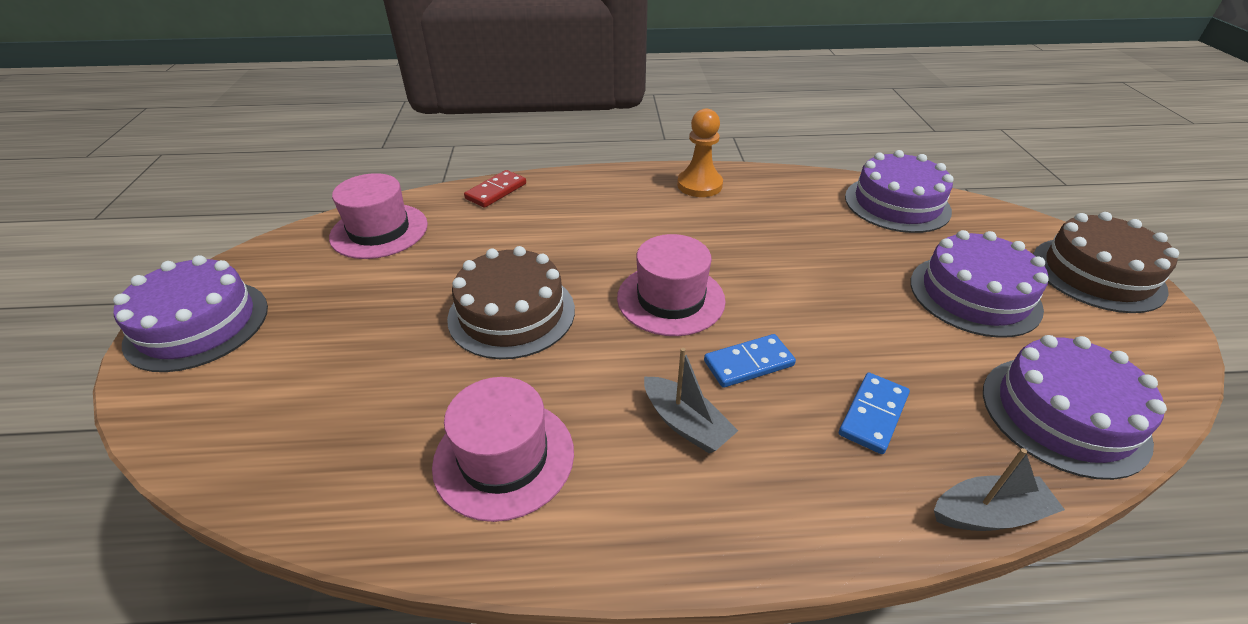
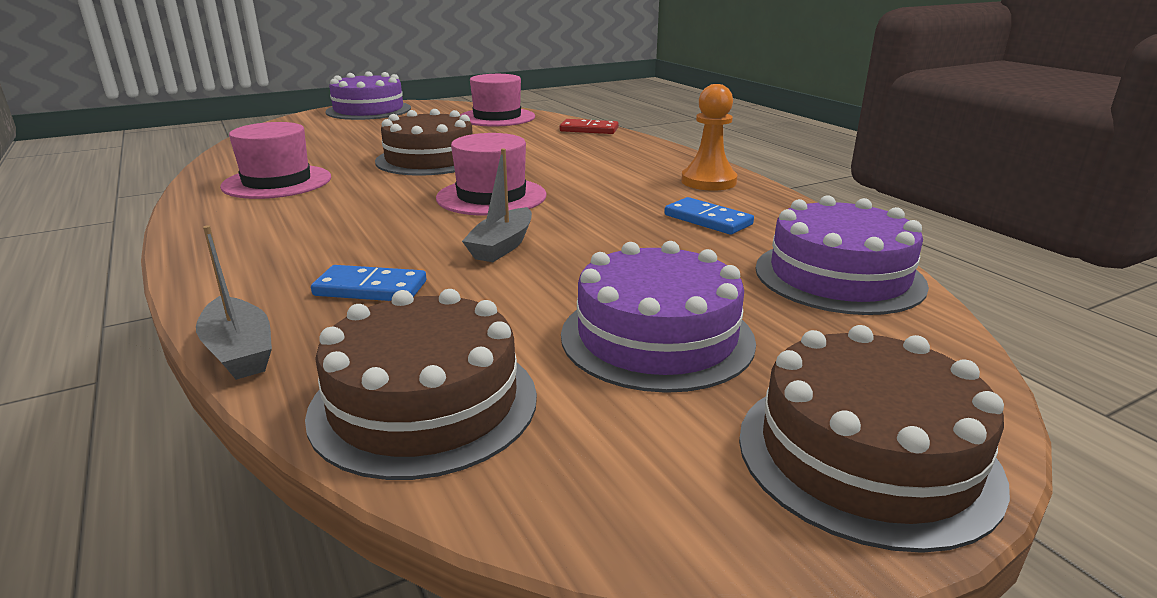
camera: 65 degrees right, 15 degrees down
(685, 424) = (328, 221): grey boat -> grey boat (502, 246)
(748, 363) = (418, 233): blue domino -> blue domino (707, 220)
(1063, 414) = (424, 403): purple cake -> brown cake

